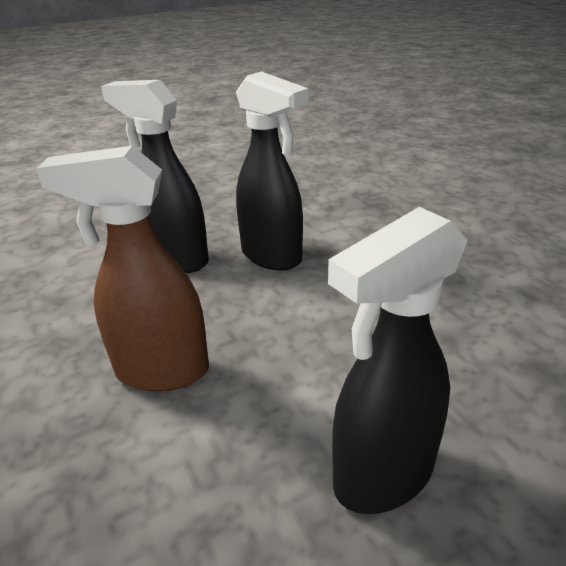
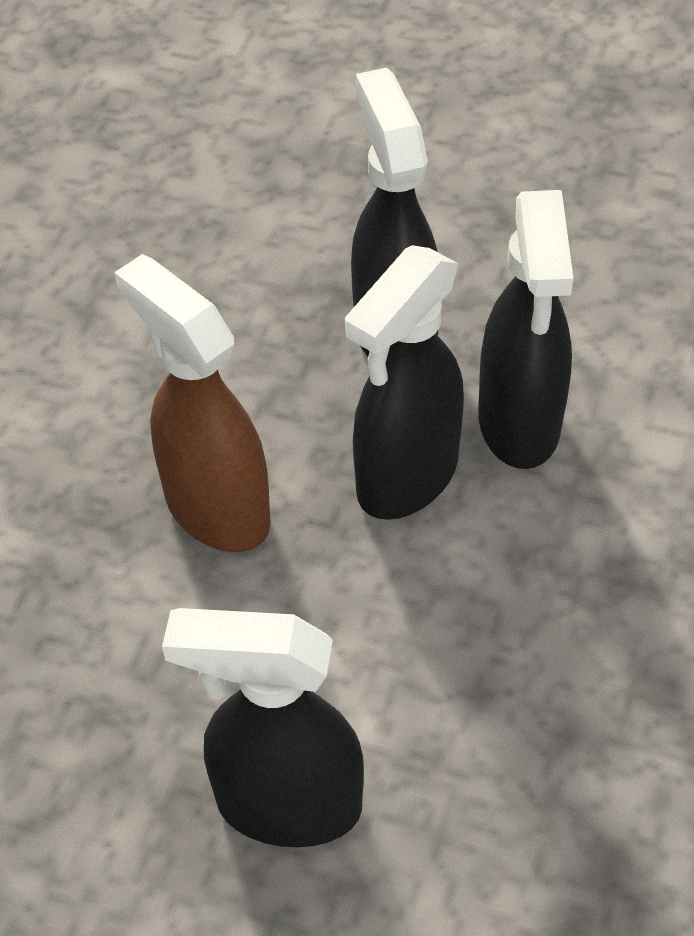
camera: 45 degrees right, 20 degrees up
(247, 300) = (405, 478): none -> black spray bottle

